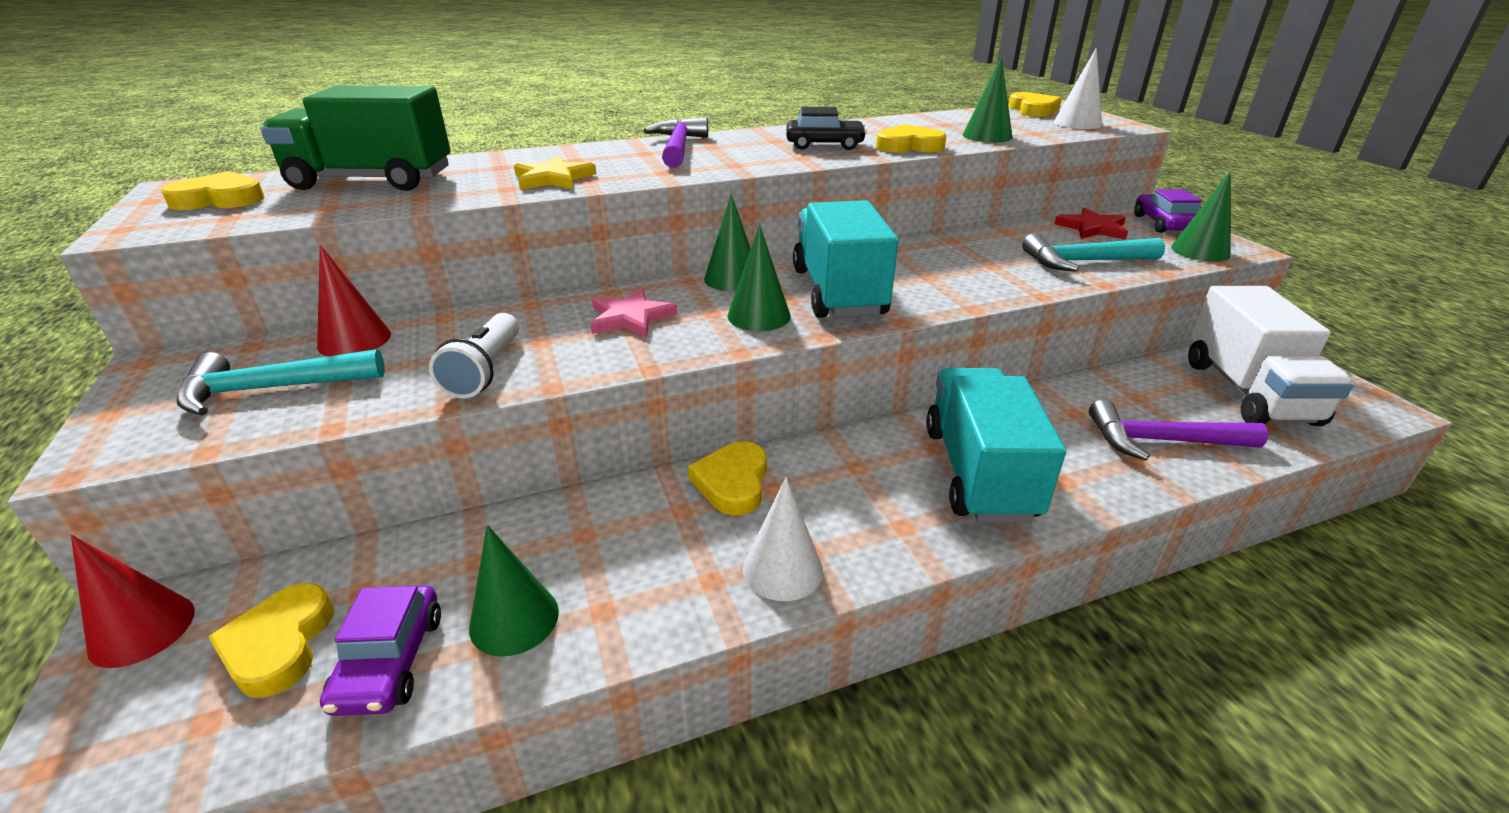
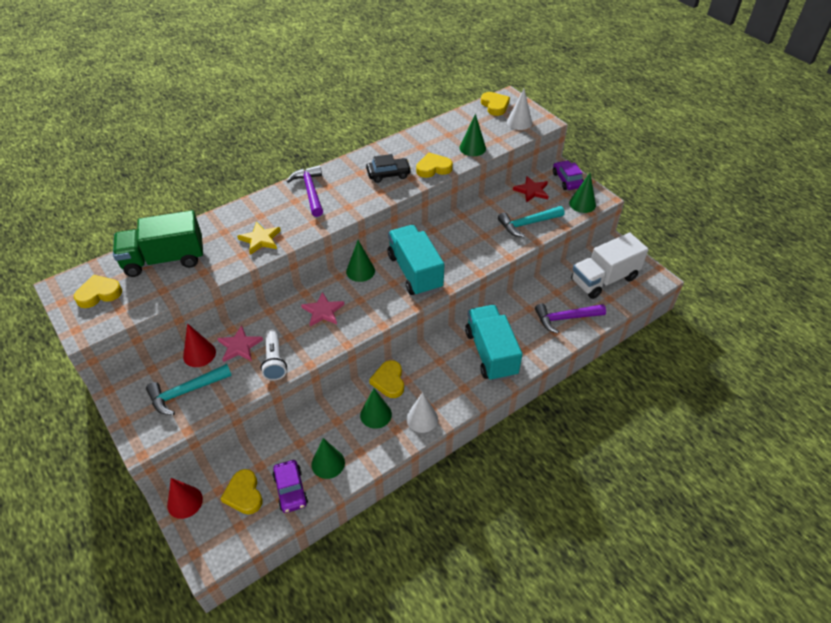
camera: 15 degrees left, 15 degrees up
(437, 341) = (240, 346): none -> pink star
(759, 316) = (382, 298): green cone -> green cone (376, 414)
(1248, 392) = (604, 279): white truck -> white truck turned 75 degrees clockwise

